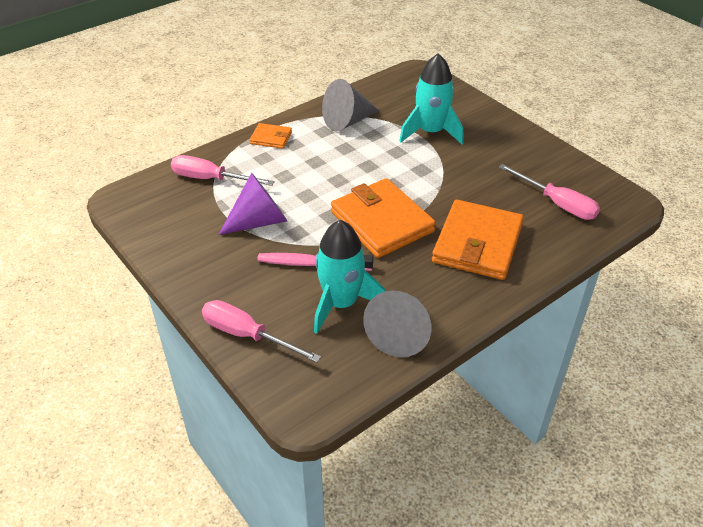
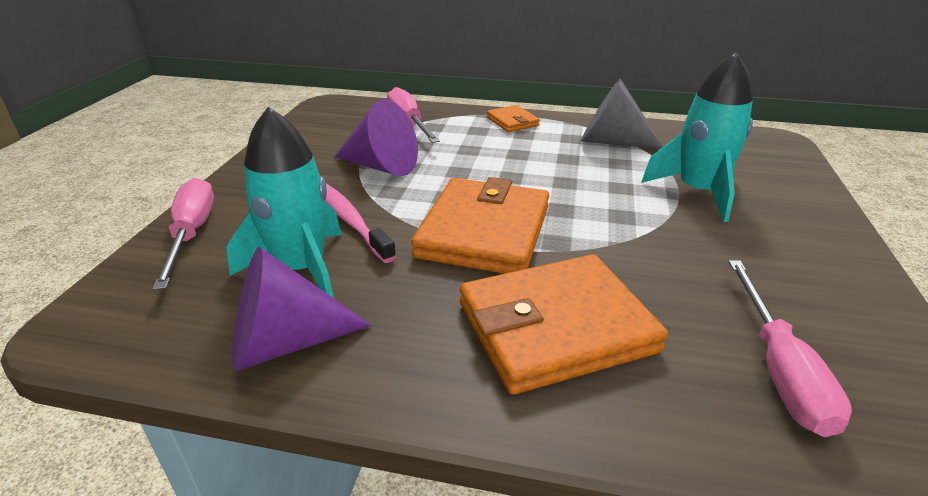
camera: 50 degrees right, 10 degrees down
(400, 333) = (285, 343): grey cone -> purple cone

